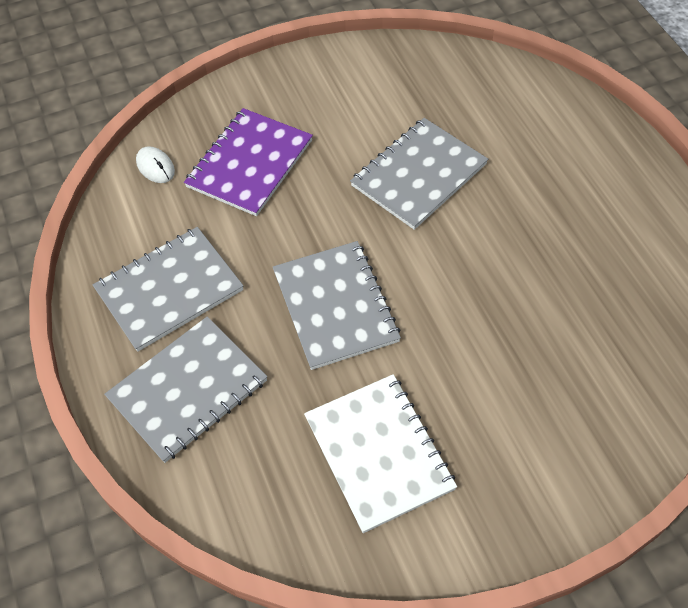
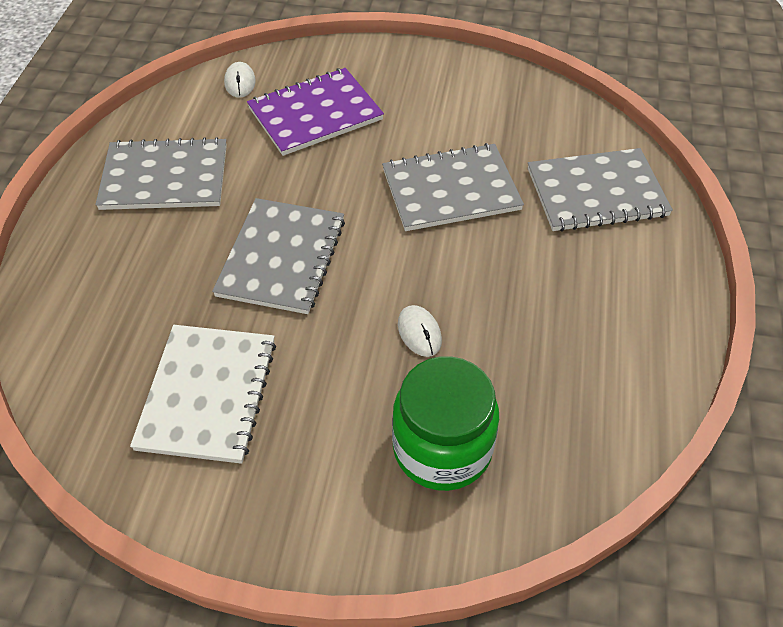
camera: 30 degrees right, 5 degrees down
(187, 389) = (108, 258): grey notebook -> grey notebook (596, 192)
(494, 307) = (419, 332): none -> white mouse
(585, 387) = (442, 448): none -> green jar

